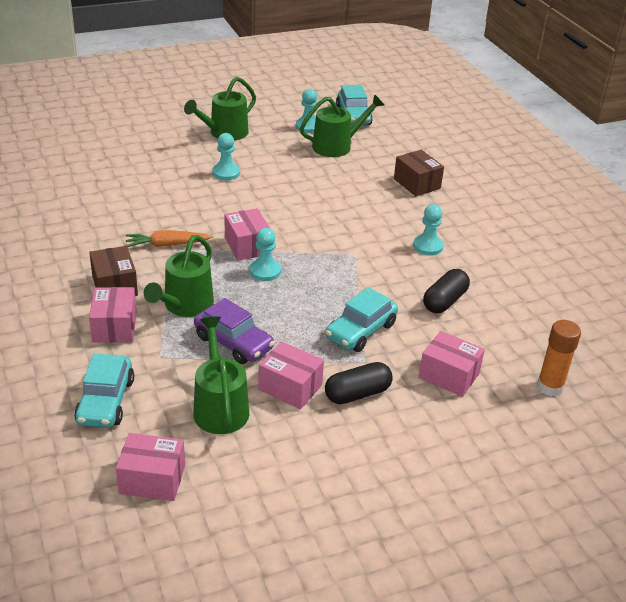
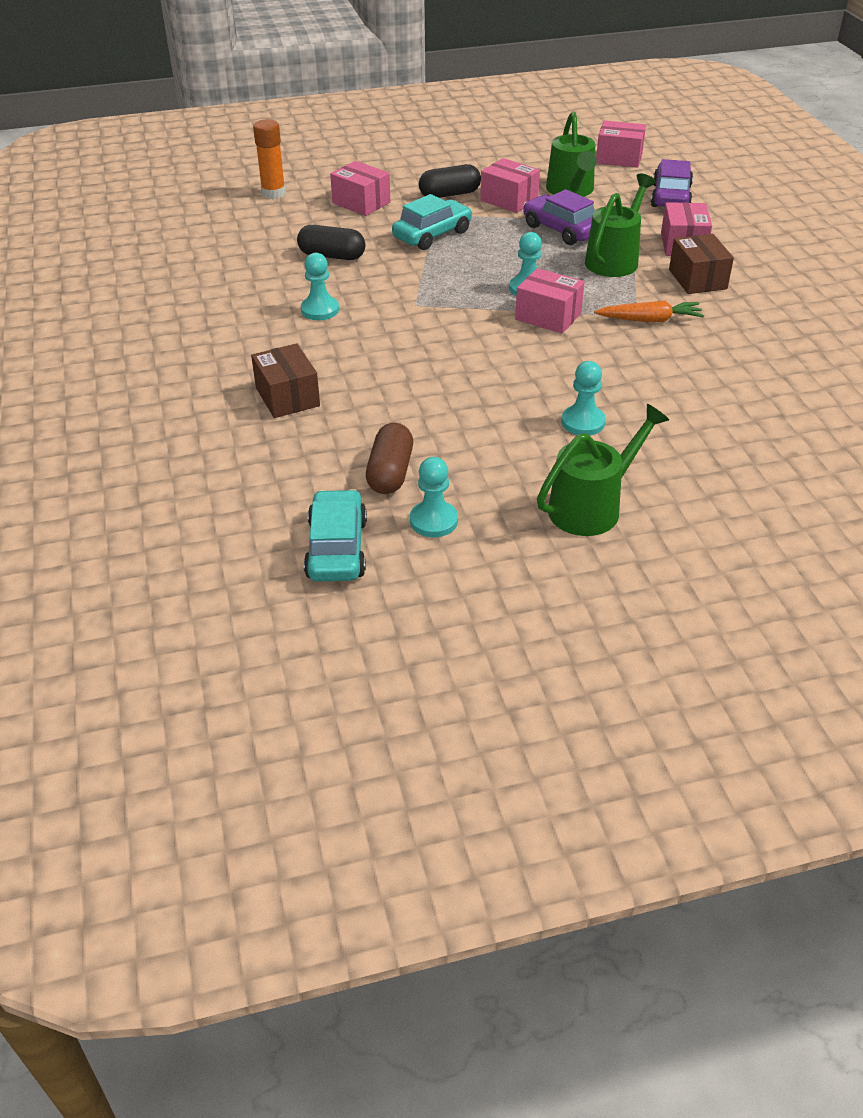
camera: 170 degrees left, 5 degrees up
(106, 401) = (670, 196): turquoise car -> purple car
(247, 246) = (548, 316): pink box -> pink box turned 45 degrees counterclockwise
(337, 146) = (390, 473): green watering can -> brown capsule
(444, 301) = (332, 256): black capsule -> black capsule turned 60 degrees clockwise

